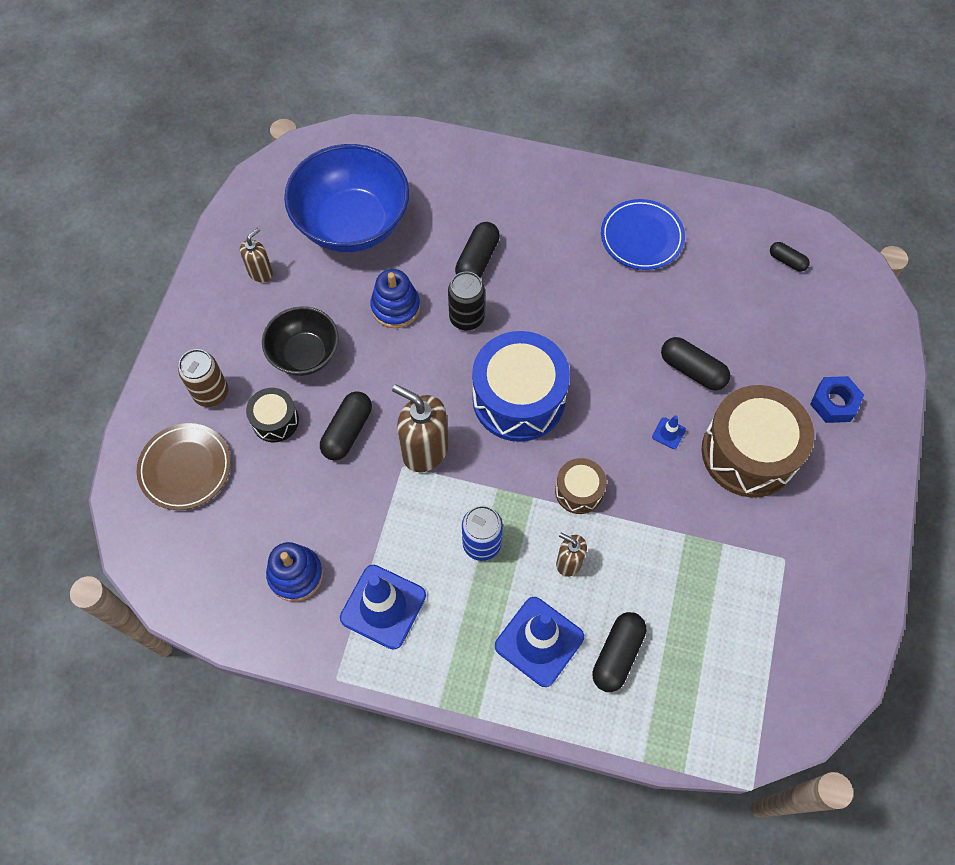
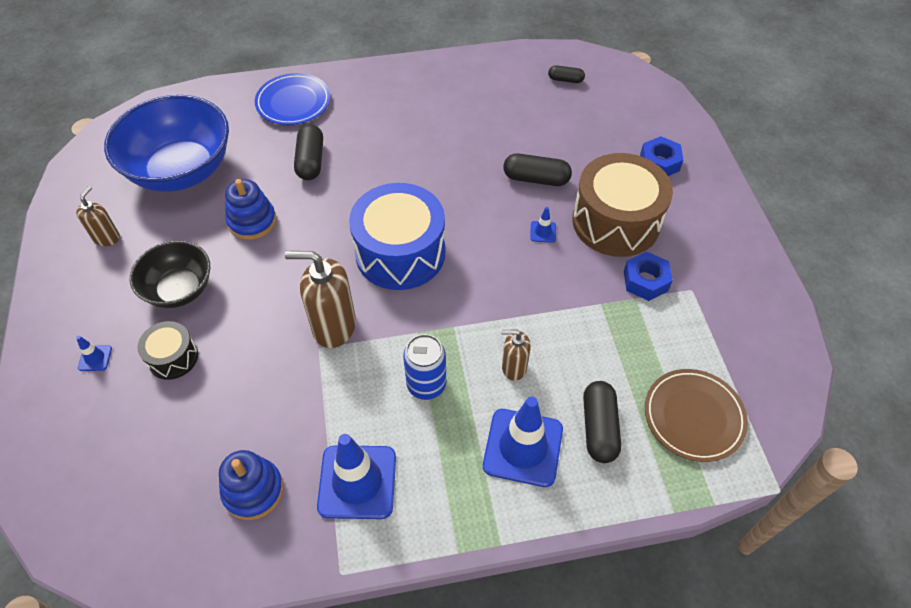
camera: 25 degrees left, 10 degrees down
(185, 468) = (92, 438): brown plate -> brown plate (693, 417)
(211, 393) = (95, 358): brown can -> blue traffic cone
(347, 431) = (251, 339): black capsule -> none
(466, 318) = (322, 207): black can -> none
(579, 491) = (491, 305): brown drum -> none
(641, 237) = (442, 100): blue plate -> blue plate (293, 102)
(743, 529) = (645, 281): none -> blue nut

